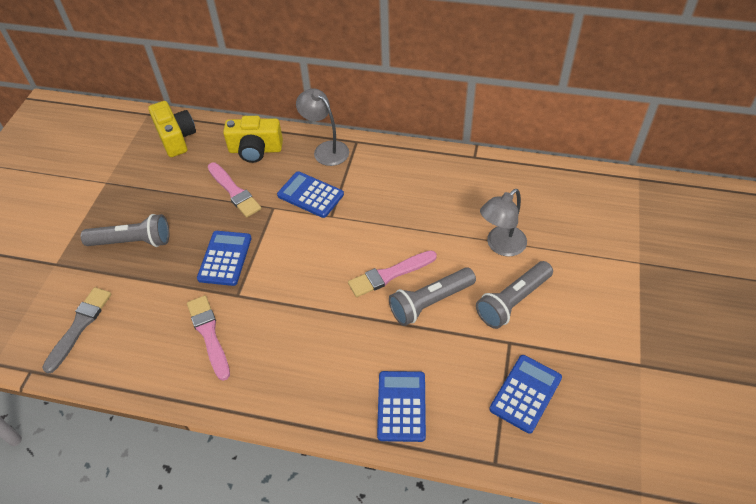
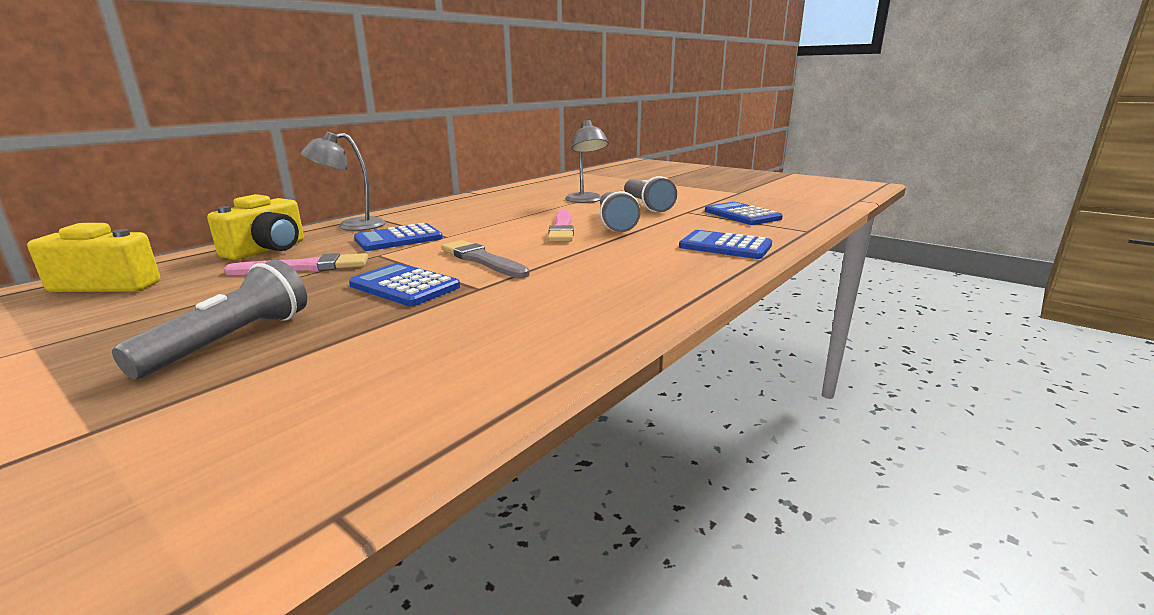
camera: 65 degrees left, 30 degrees down
(79, 326) = (321, 421): grey brush -> grey brush (482, 260)
(209, 334) = (518, 312): pink brush -> none

